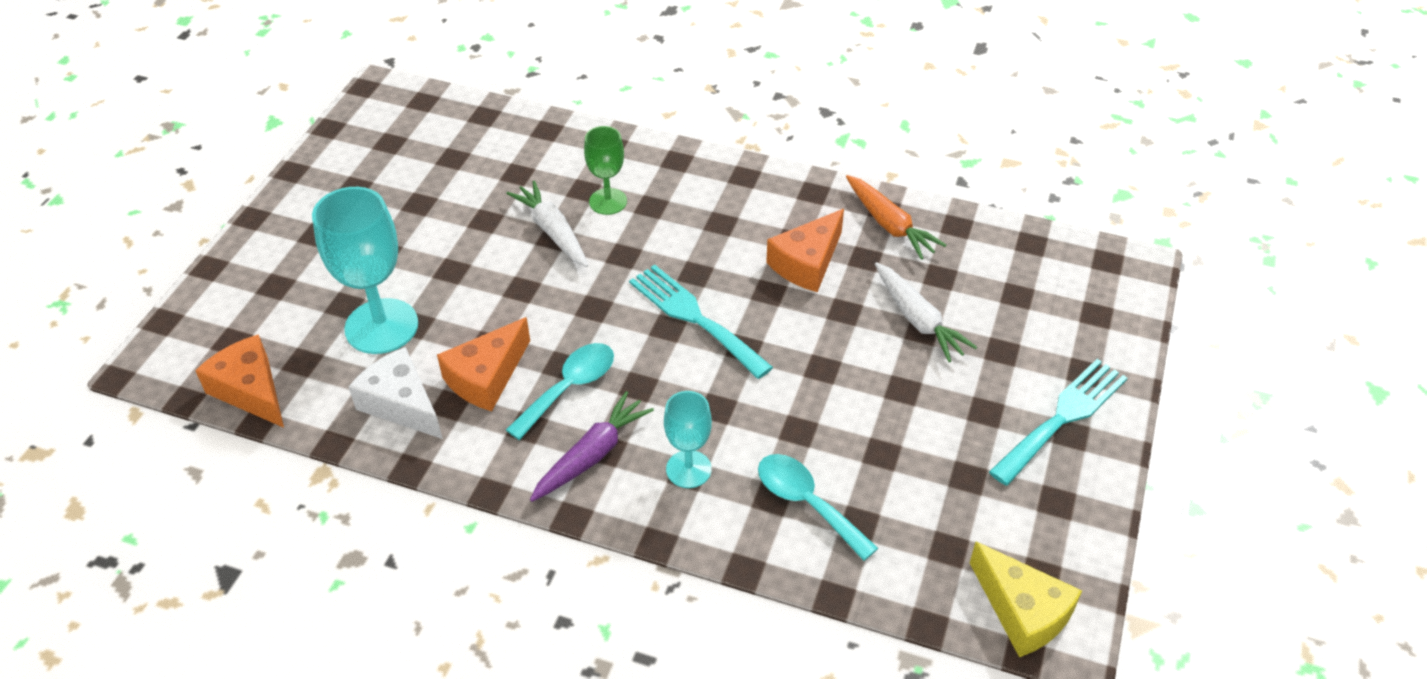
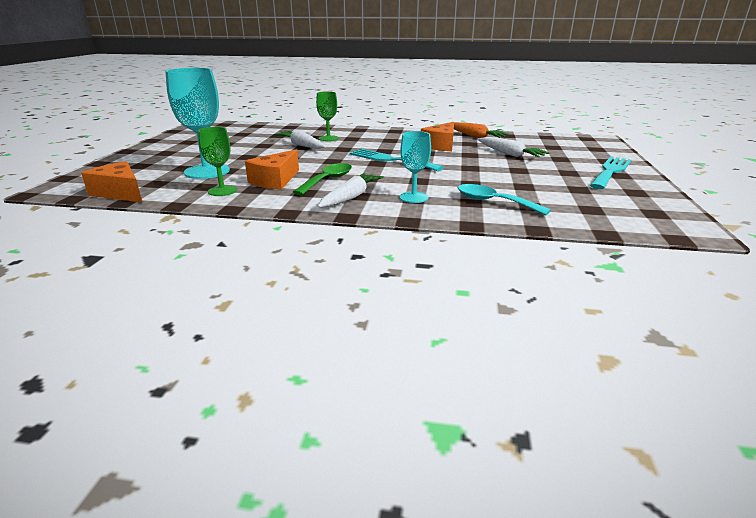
camera: 10 degrees left, 20 degrees down
(401, 404) = (222, 191): white cheese -> green goblet
(569, 388) = (328, 180): turquoise spoon -> green spoon
(592, 455) = (351, 197): purple carrot -> white carrot
(1022, 611) = (659, 225): yellow cheese -> none

